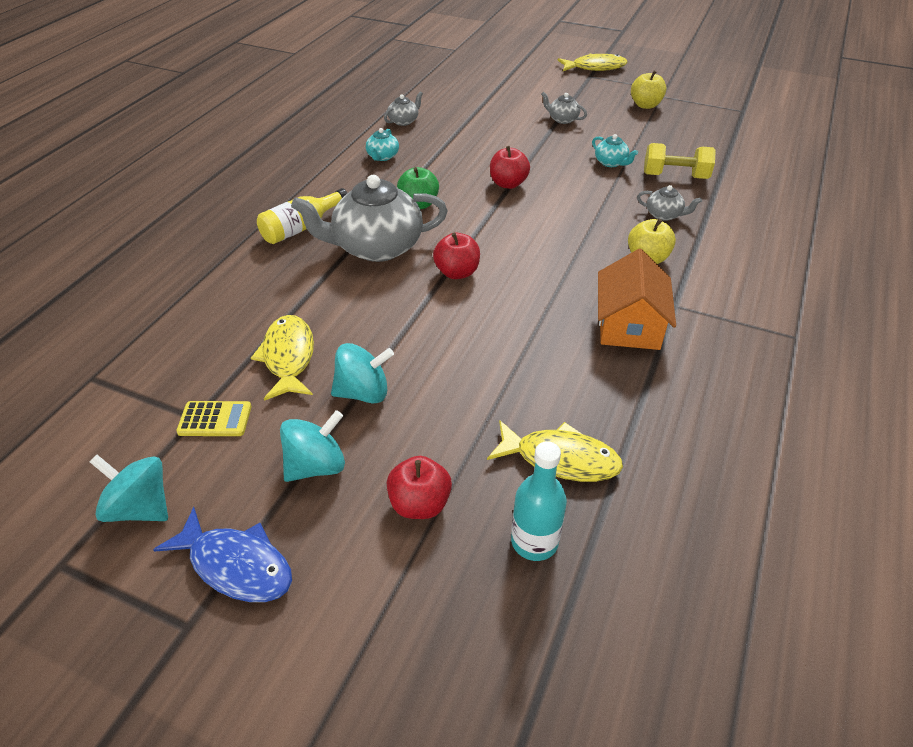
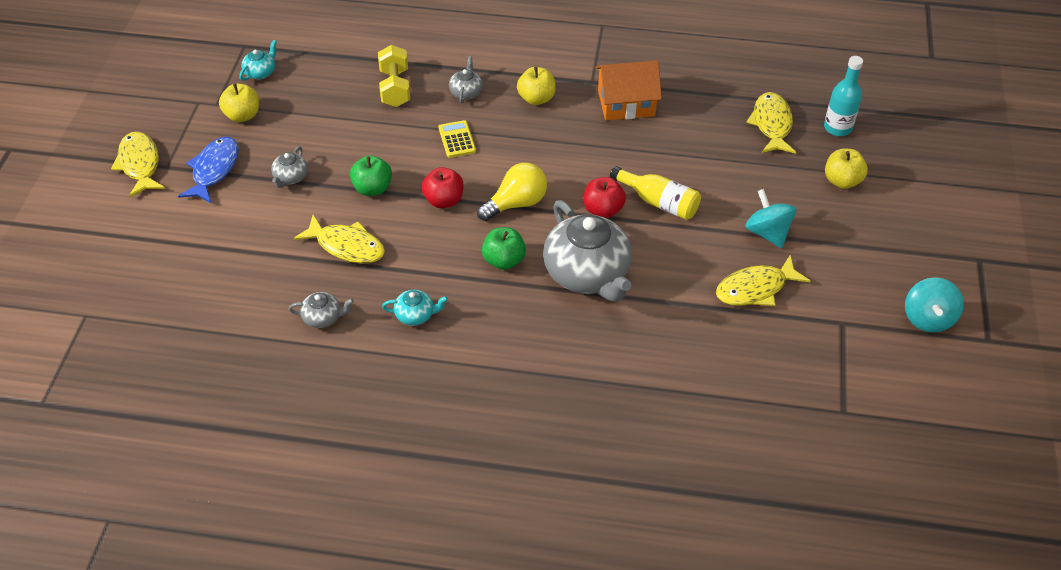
camera: 105 degrees left, 5 degrees up
(215, 419) = (838, 309): yellow calculator -> yellow calculator (457, 139)
(236, 565) = (933, 252): blue fish -> blue fish (214, 170)
(301, 228) = (578, 342): yellow bottle -> yellow bottle (658, 202)
(316, 465) = (843, 238): turquoise spinning top -> none
(404, 121) = (323, 317): grey teapot -> grey teapot turned 150 degrees clockwise
(420, 504) = (842, 181): red apple -> yellow apple
(473, 135) = (346, 246): none -> yellow fish
(488, 221) = (516, 203): none -> yellow light bulb
(536, 152) = (372, 188): none -> green apple
(611, 163) = (380, 132): turquoise teapot -> turquoise teapot (260, 72)

